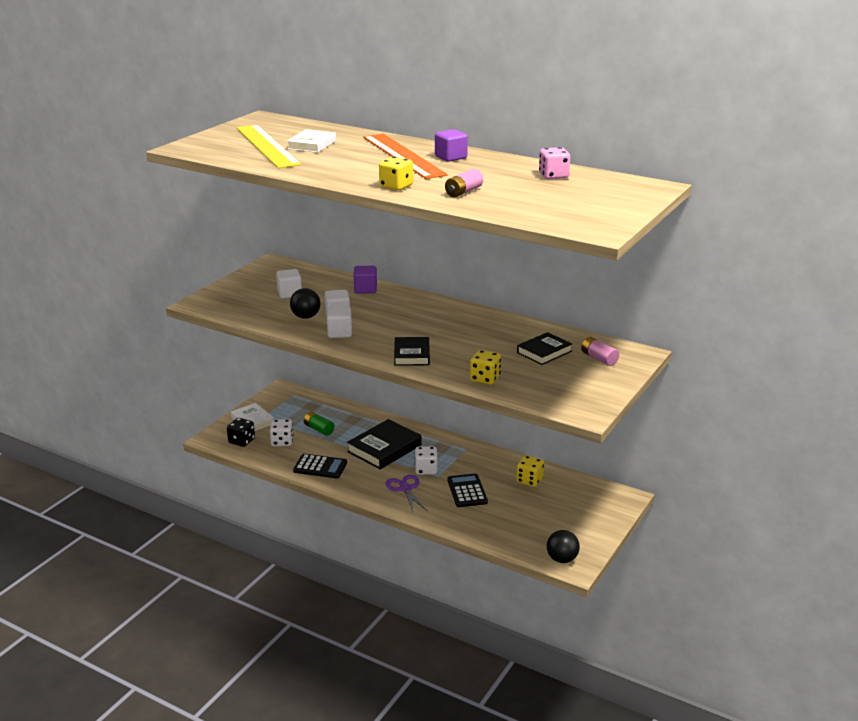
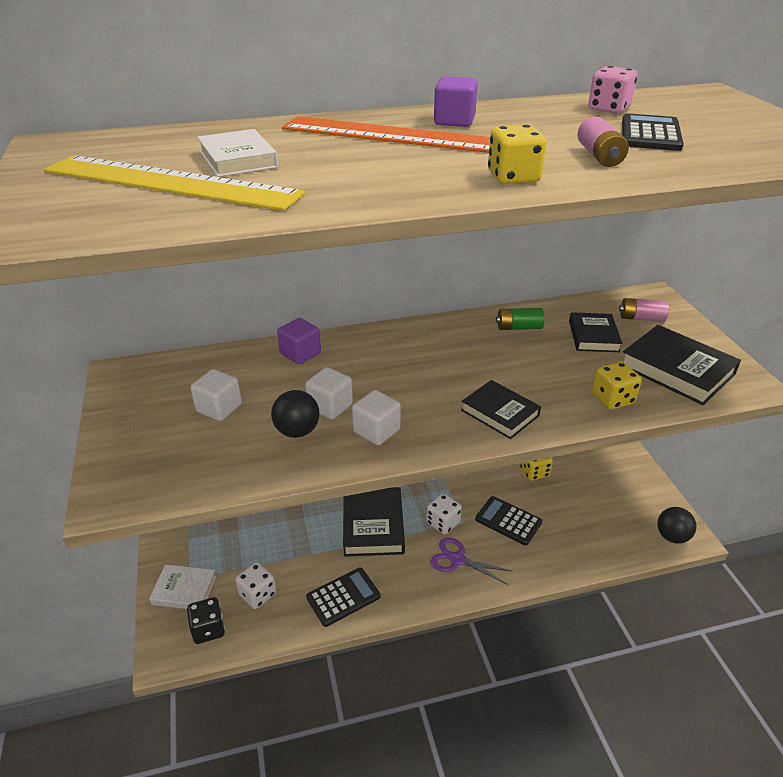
camera: 45 degrees left, 10 degrees up
(319, 429) = (276, 548): green battery -> green battery (519, 327)
(526, 192) = (650, 134): none -> black calculator
(556, 387) = (677, 370): none -> black book

